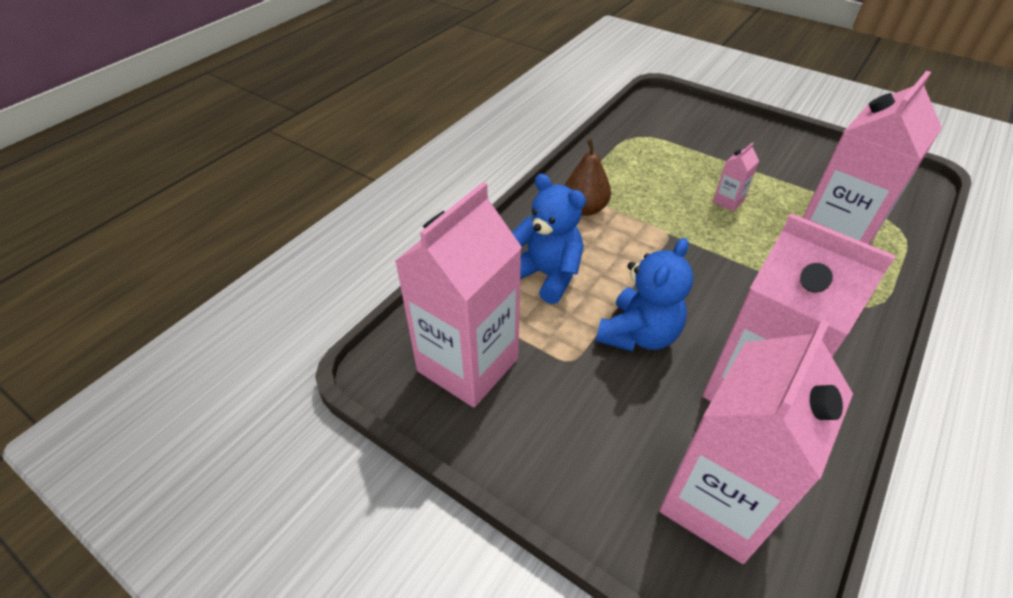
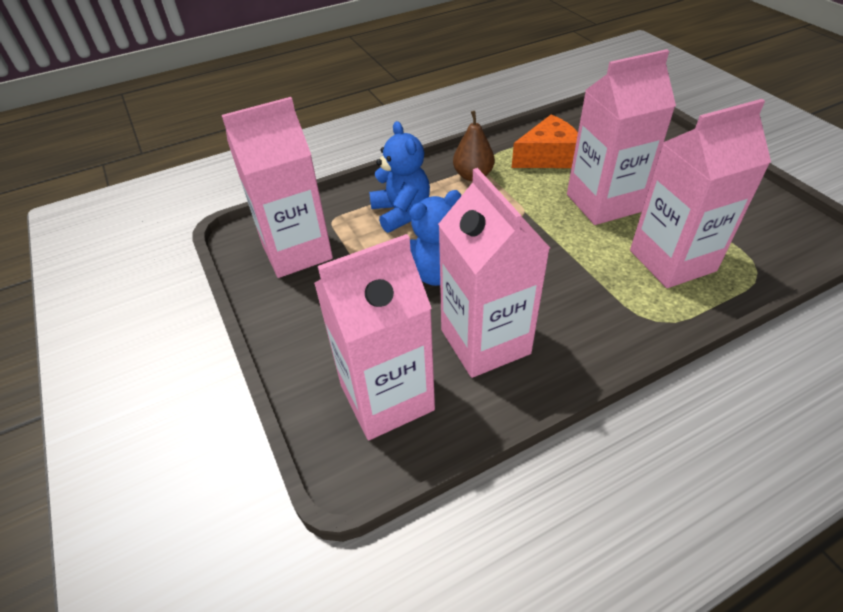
camera: 30 degrees right, 0 degrees up
(639, 167) = (548, 157): none -> orange cheese
(728, 201) = (603, 203): pink carton -> pink carton, size x2.47

